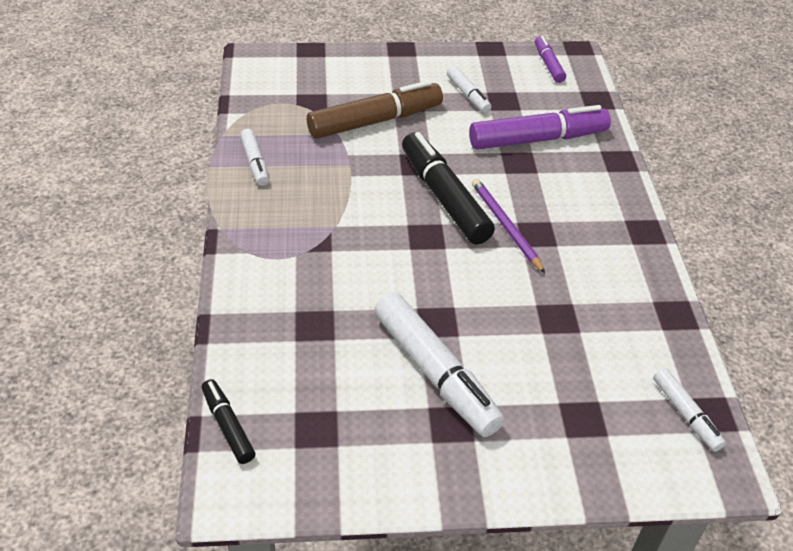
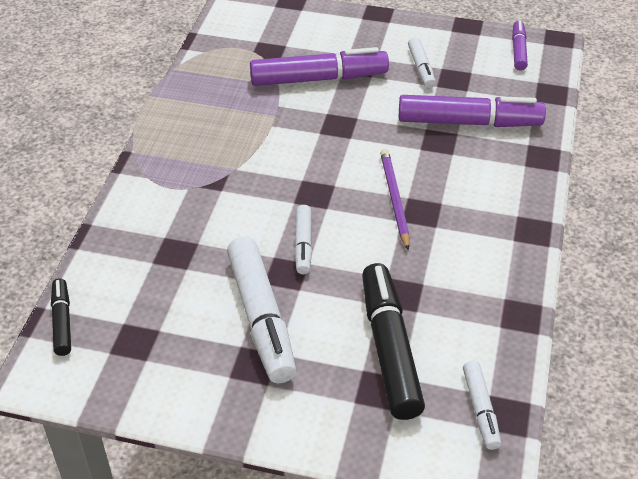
camera: 20 degrees right, 0 degrees up
(255, 163) = (190, 99): white marker -> white marker (303, 244)
(375, 121) = (319, 79): brown marker -> purple marker
(444, 197) = (349, 161): black marker -> black marker (389, 348)

